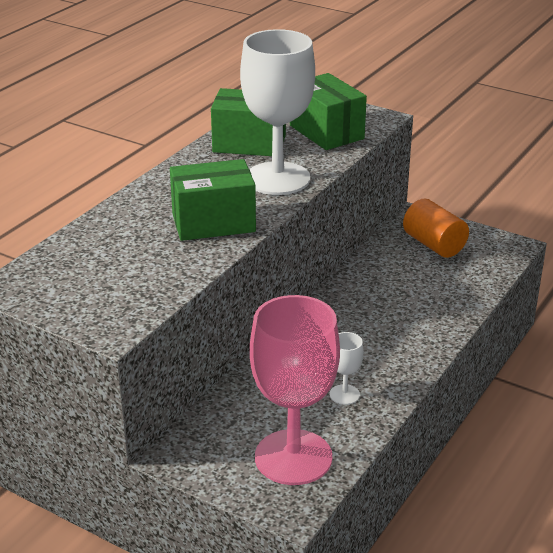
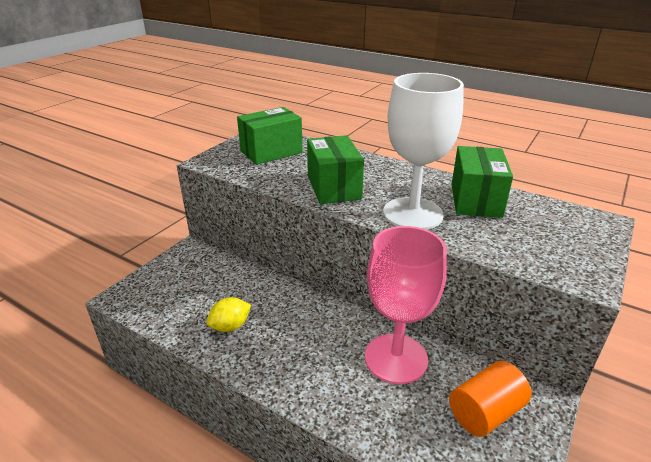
camera: 90 degrees right, 0 degrees up
(293, 457) = (169, 298): pink goblet -> pink goblet (396, 358)
(326, 132) = (524, 241): green box -> green box (271, 152)
(344, 394) = (230, 326): white goblet -> yellow lemon

